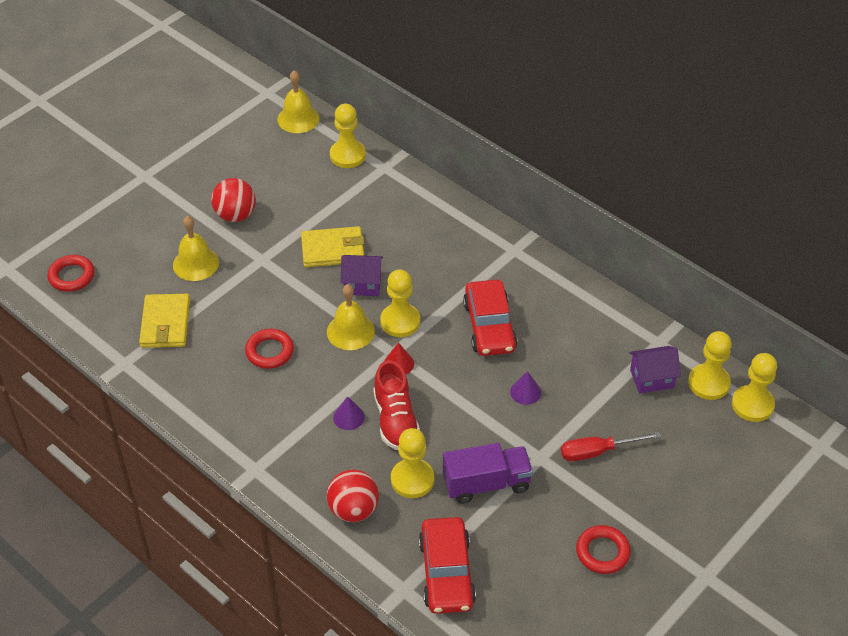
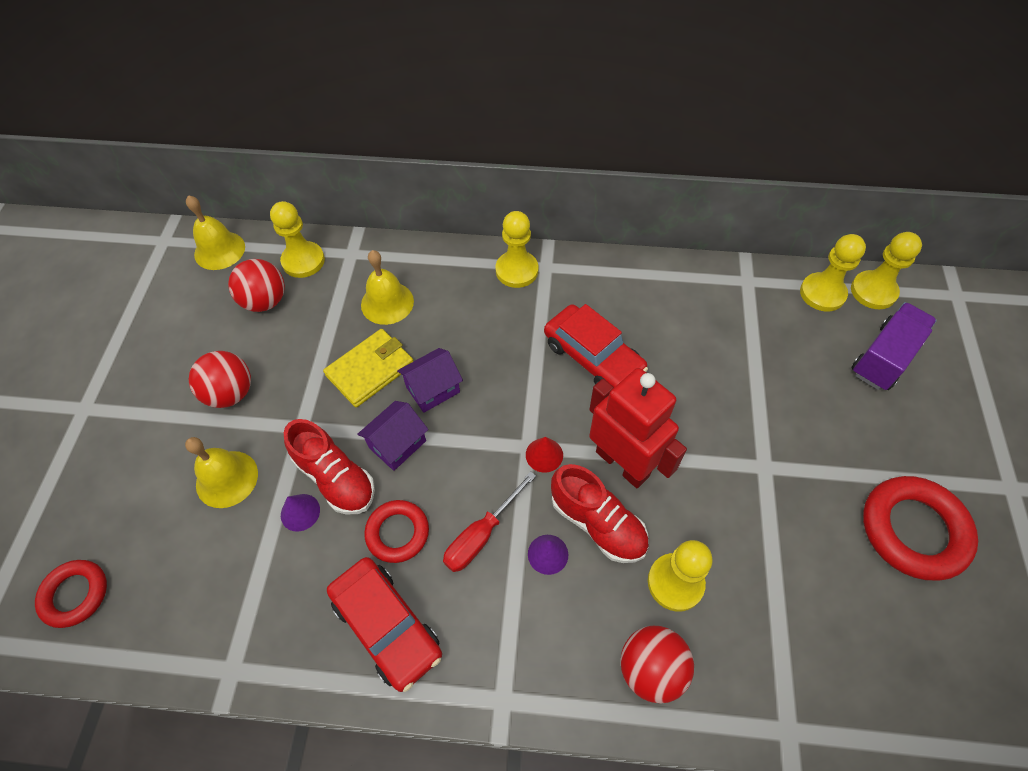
camera: 35 degrees left, 10 degrees up
(165, 324) = (246, 579): yellow wallet -> none
(259, 300) = (336, 478): none -> red shoe
(301, 169) = (265, 301): none -> red ball
(350, 331) = (464, 450): yellow bell -> yellow bell (387, 303)
(400, 321) = (505, 406): yellow pawn -> yellow pawn (517, 270)
(445, 398) = (622, 463): none -> red robot
(446, 573) = (808, 673): red car -> red car (387, 626)
(486, 484) = (746, 533): purple truck -> purple truck (884, 358)
(525, 392) = (687, 405): purple cone -> purple cone (300, 512)
(597, 452) = (805, 424): red screwdriver -> red screwdriver (481, 535)
(602, 552) = (913, 530): red ring -> red ring, size x1.64
(652, 378) = (776, 319): purple house -> purple house (397, 444)

